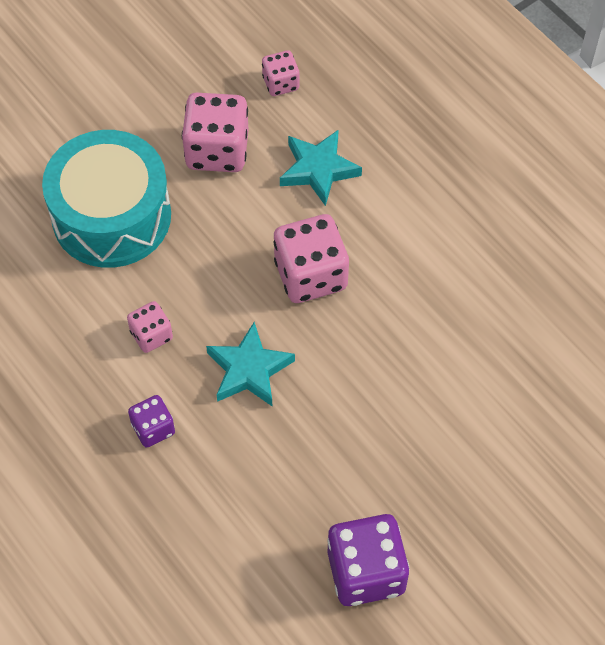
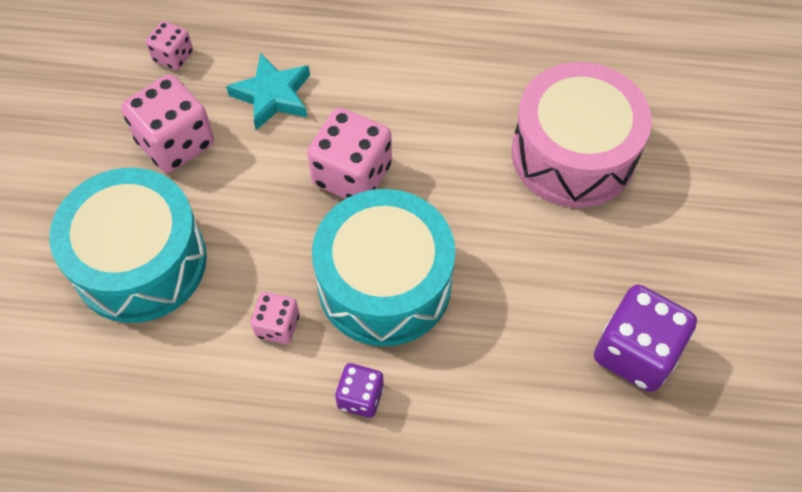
camera: 45 degrees left, 0 degrees up
(249, 370) = (384, 284): turquoise star -> turquoise drum
(488, 398) = (573, 154): none -> pink drum

